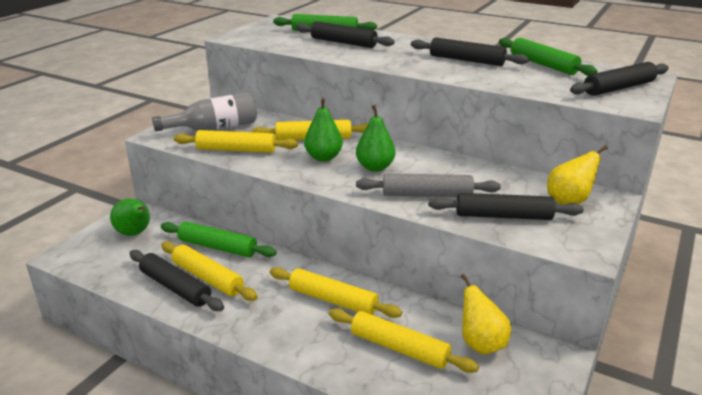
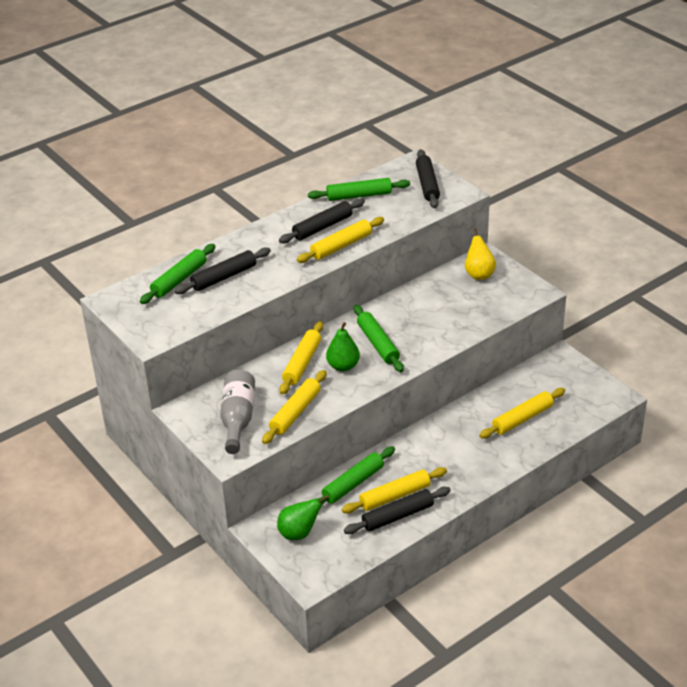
camera: 65 degrees left, 10 degrees up
(333, 300) = (458, 435): yellow rolling pin -> yellow rolling pin (341, 246)
(375, 167) = (378, 344): green pear -> green rolling pin
(427, 195) = (434, 332): grey rolling pin -> none
(481, 344) = (535, 383): yellow pear -> none
(503, 216) = (481, 308): black rolling pin -> none

